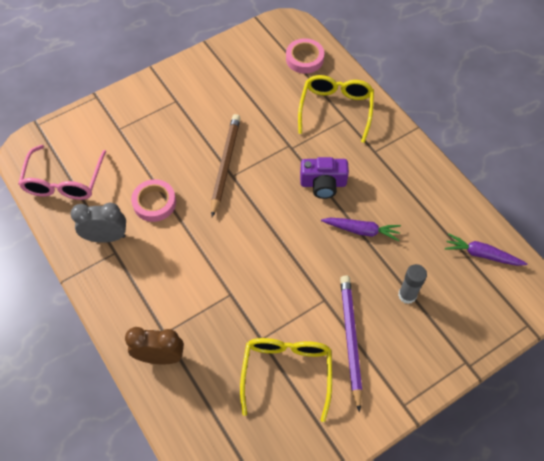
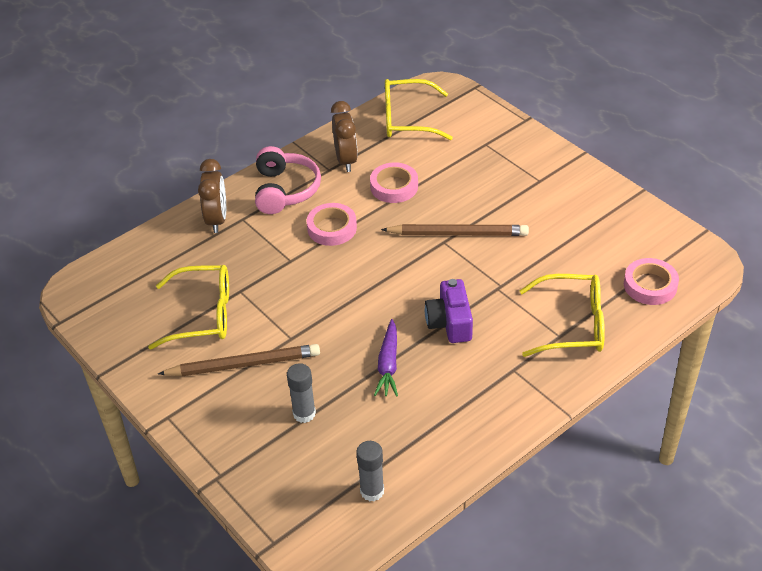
camera: 85 degrees right, 15 degrees down
(64, 182) = (407, 119): pink glasses -> yellow glasses
(106, 237) = (346, 160): grey clock -> brown clock
(133, 292) = (285, 190): none -> pink headphones
(196, 257) = (332, 228): none -> pink tape
(350, 339) = (244, 364): purple pencil -> brown pencil
(482, 254) = (372, 491): purple carrot -> grey glue stick

